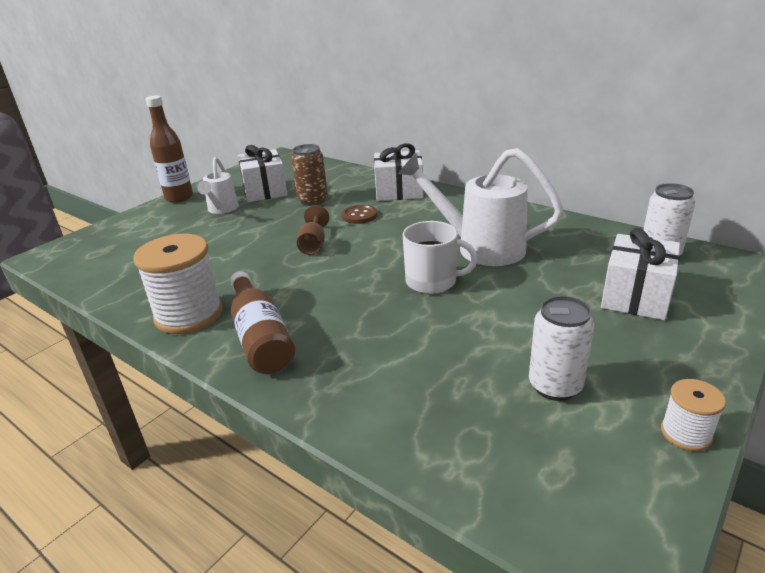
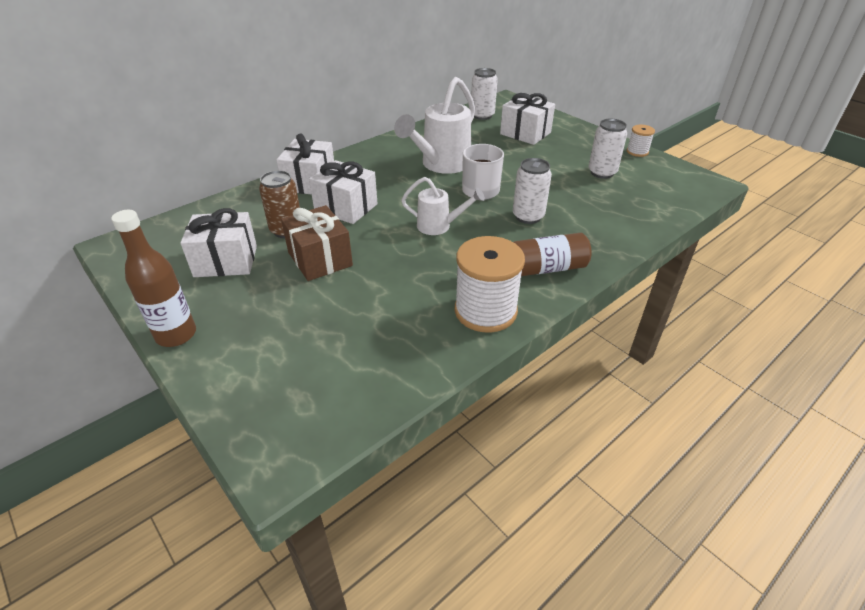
camera: 80 degrees left, 10 degrees up
(222, 209) = (253, 295): white watering can -> white watering can (439, 226)
(271, 222) = (320, 259): none -> brown gift
(313, 245) = (389, 236): brown goblet -> none
(359, 216) = (346, 207): brown button -> white gift
(381, 323) = (528, 216): none -> white can

